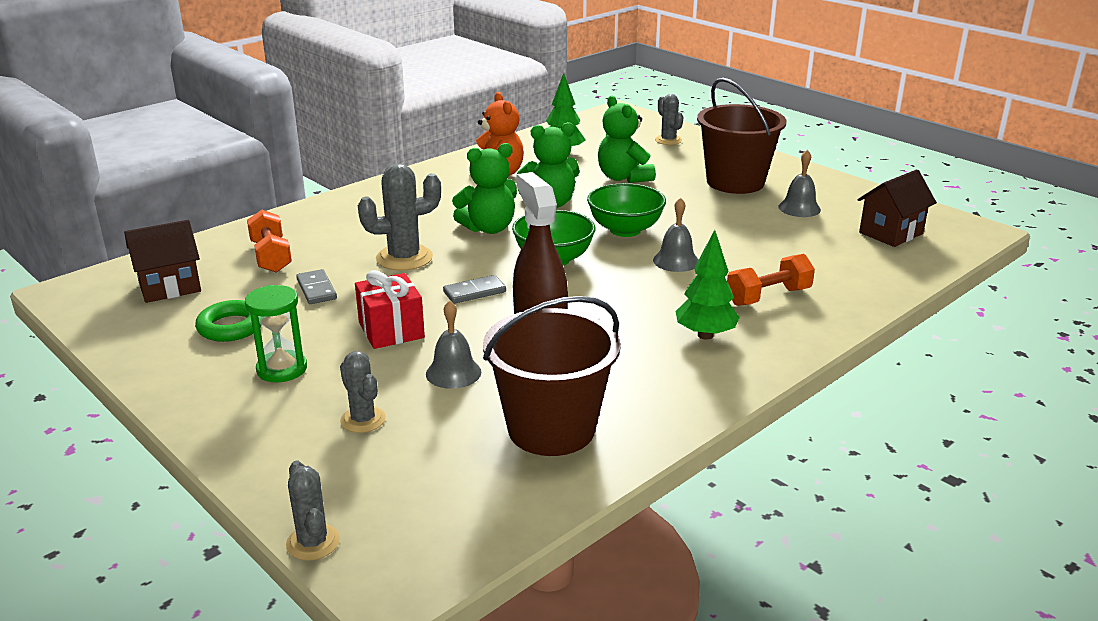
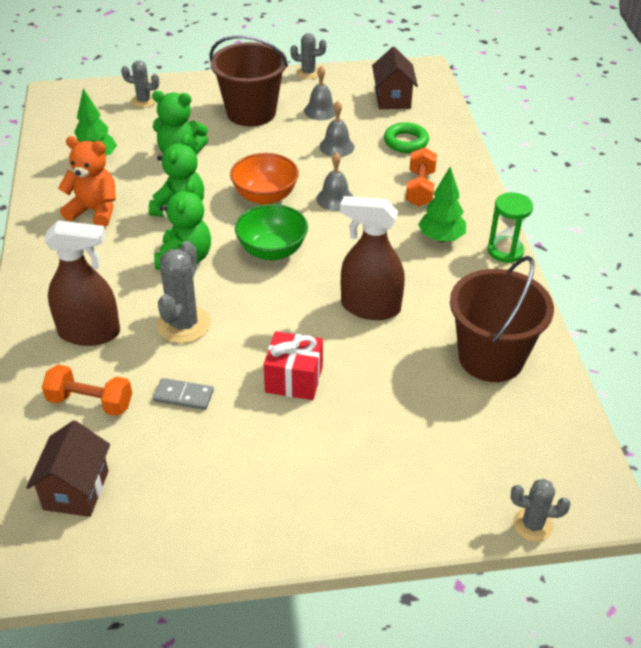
camera: 55 degrees left, 15 degrees up
(231, 327) = (196, 472): green ring -> green ring (406, 142)
(282, 369) = (295, 463): green hourglass -> green hourglass (505, 251)
(350, 227) = (89, 333): none -> brown spray bottle
(363, 420) = (406, 444): grey cactus -> grey cactus (308, 73)
(453, 373) = (384, 372): grey bell -> grey bell (336, 146)
(474, 292) = (280, 312): grey domino -> none
(625, 230) = (265, 196): green bowl -> orange bowl

